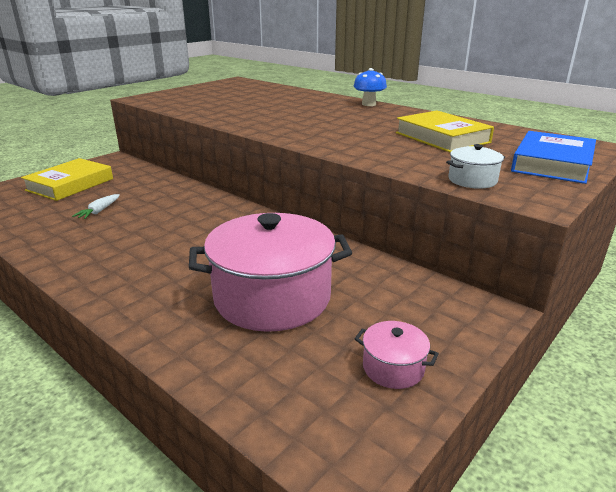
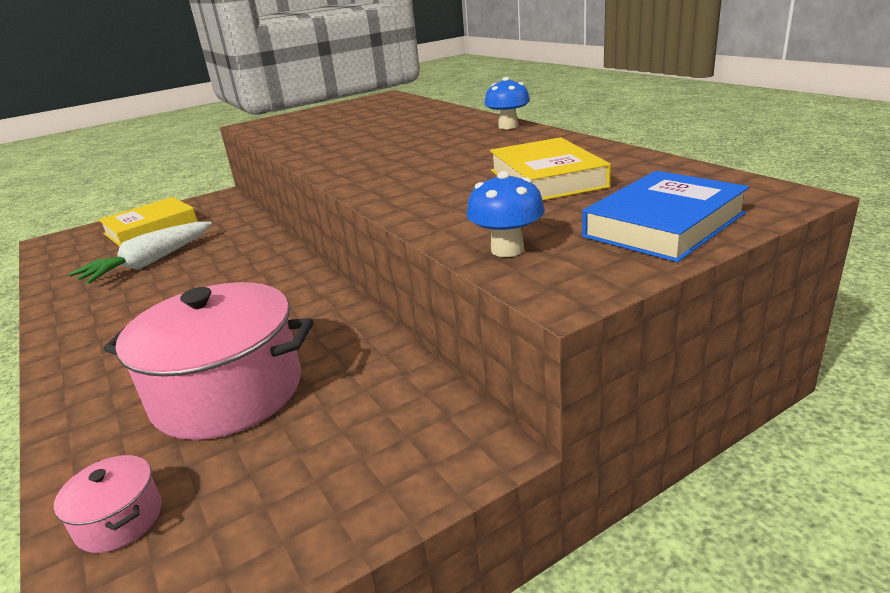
camera: 20 degrees right, 0 degrees up
(99, 211) = (149, 263): white carrot -> white carrot, size x2.09
(393, 368) = (279, 514): pink pot -> pink pot (119, 520)
(472, 180) = (507, 249): white pot -> blue mushroom

